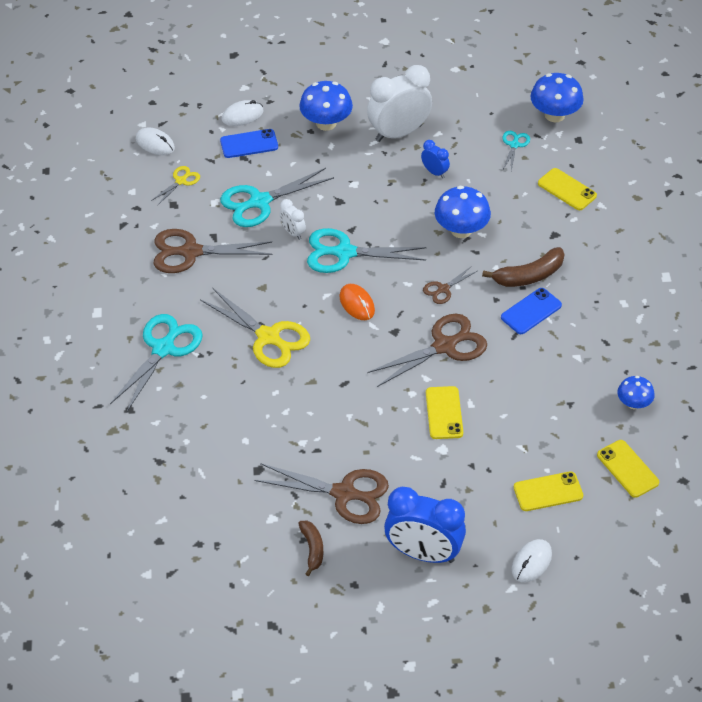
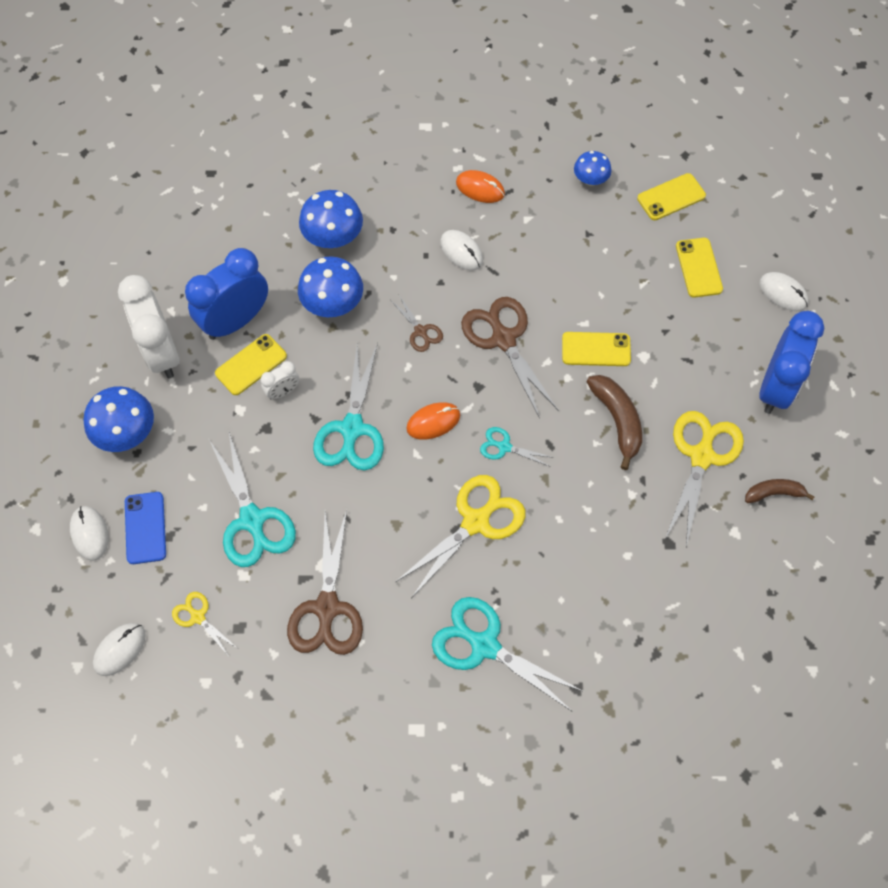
camera: 85 degrees left, 15 degrees up
(292, 232) = (310, 484): white clock -> white clock (283, 391)
(344, 493) = (701, 457): brown scissors -> yellow scissors
(434, 172) = (236, 321): blue clock -> blue clock, size x2.16
(514, 145) = (207, 235): turquoise scissors -> turquoise scissors (504, 447)
(529, 276) = (410, 247): brown banana -> brown banana (617, 420)
(531, 311) = (461, 251): blue phone -> white mouse
(554, 115) = (166, 190): blue mushroom -> blue mushroom (333, 237)
(567, 189) = (286, 194): yellow phone -> yellow phone (251, 365)
(604, 320) = (480, 188): none -> orange mouse

